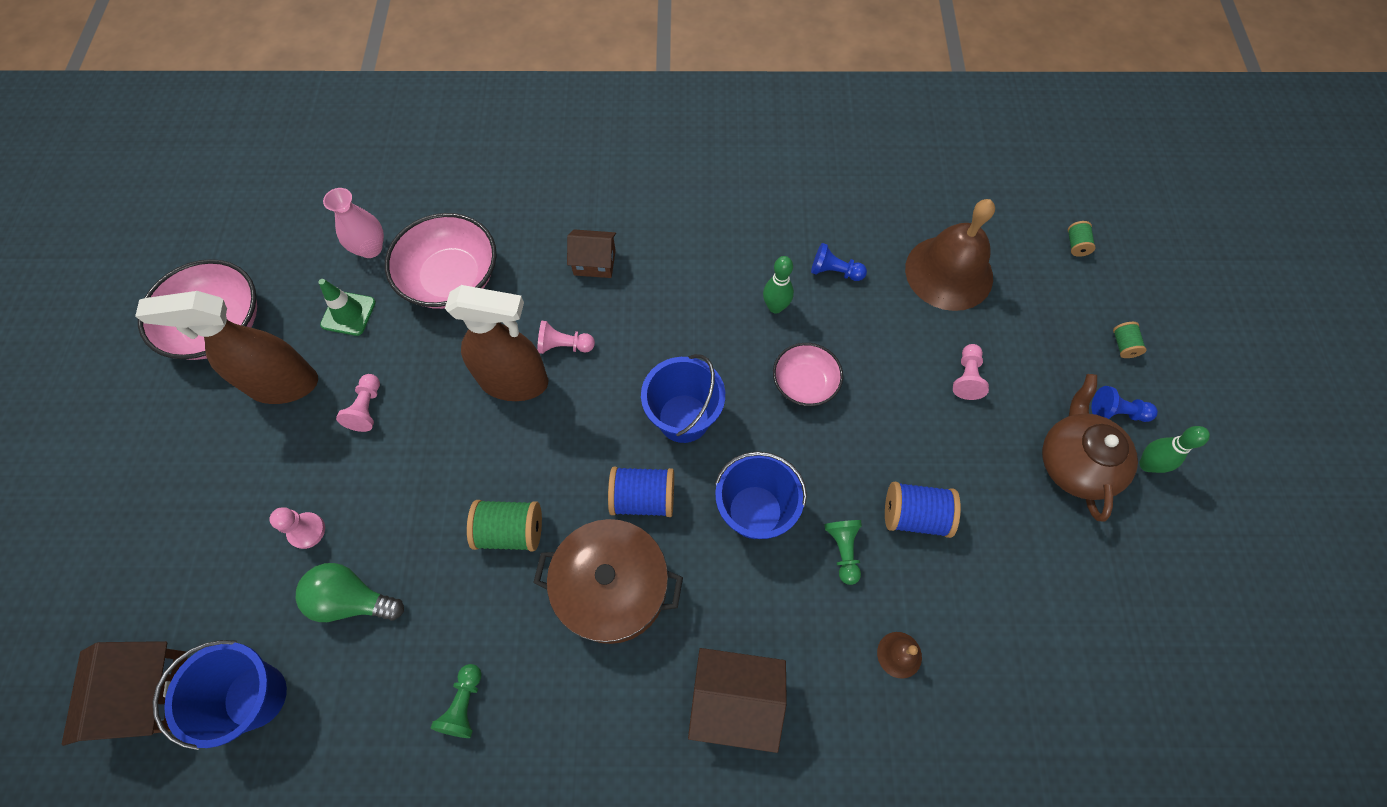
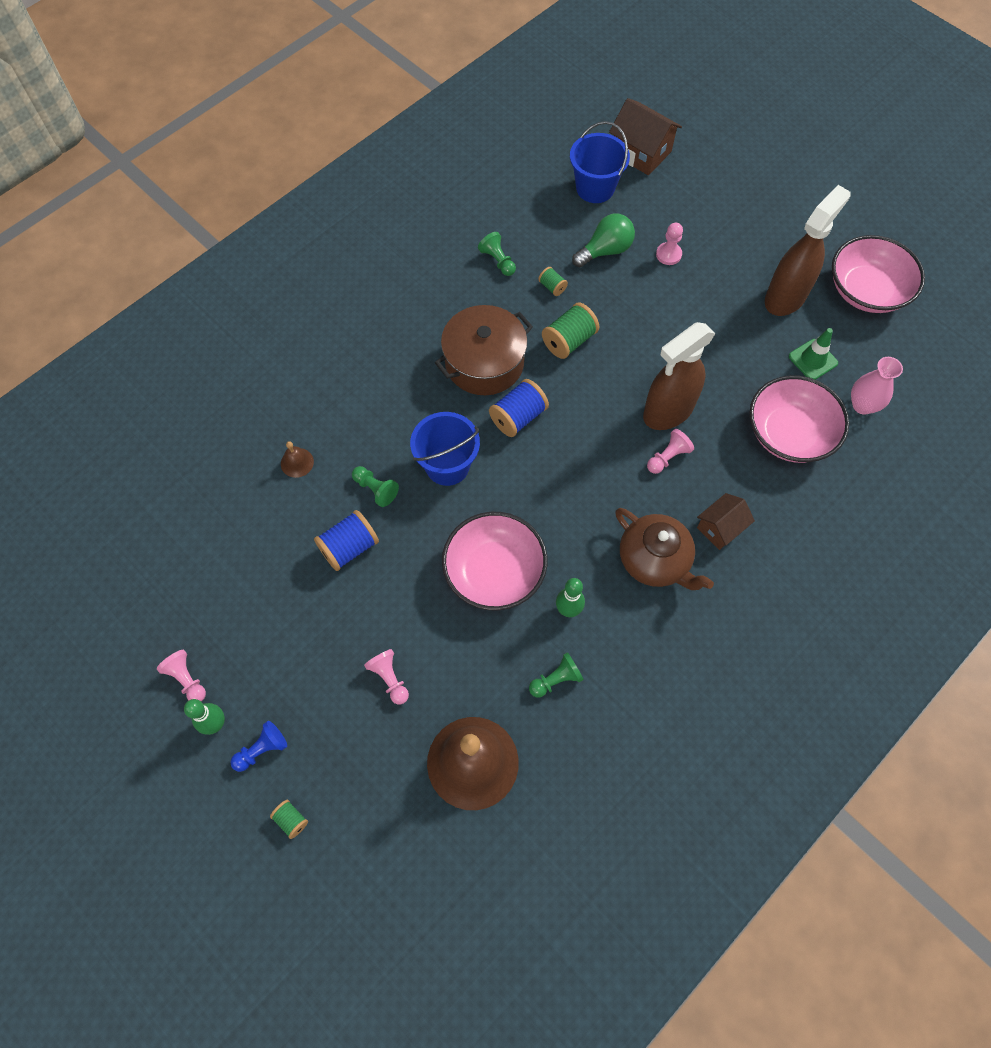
camera: 135 degrees right, 0 degrees up
(367, 408) = (725, 326): pink pawn -> pink pawn (187, 679)
(683, 418) = (545, 480): blue bucket -> none
(735, 700) = (367, 369): brown house -> none
(804, 383) = (494, 572): pink bowl -> pink bowl, size x1.65
(834, 271) = (556, 679): blue pawn -> green pawn
(1075, 462) = (268, 679): brown teapot -> brown teapot (655, 560)
(1076, 245) = (392, 896): green spool -> green spool (552, 287)

